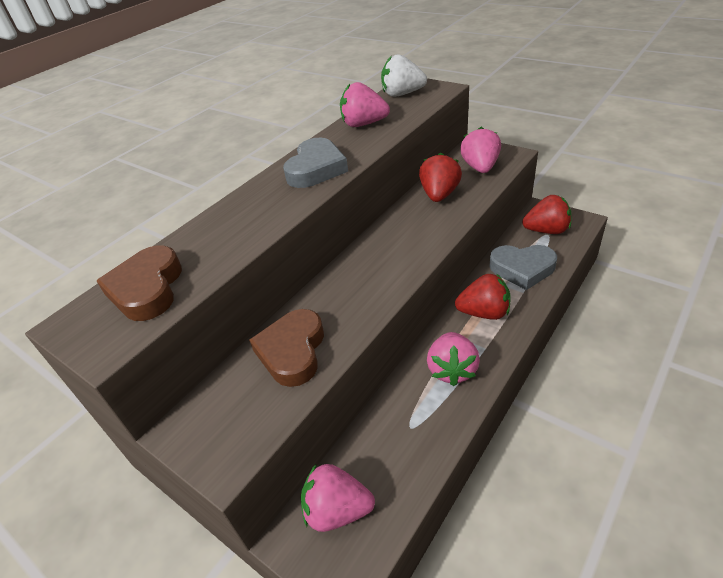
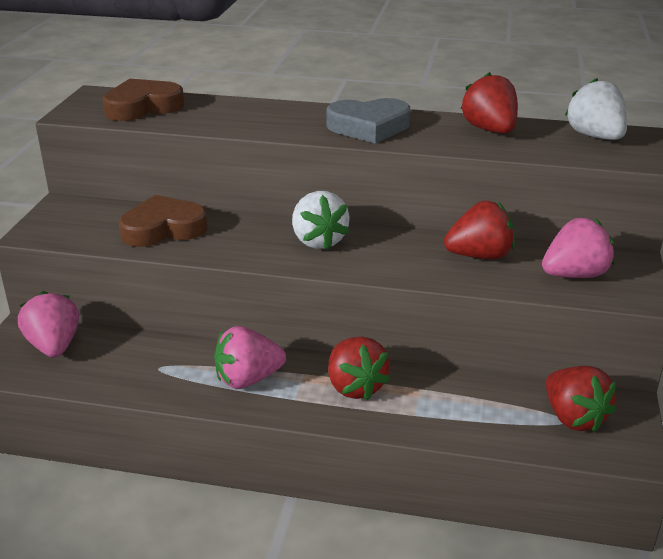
camera: 60 degrees right, 10 degrees down
(363, 124) = (490, 130): pink strawberry -> red strawberry
(375, 261) = (318, 241): none -> white strawberry
(522, 269) = (464, 406): grey heart -> none

